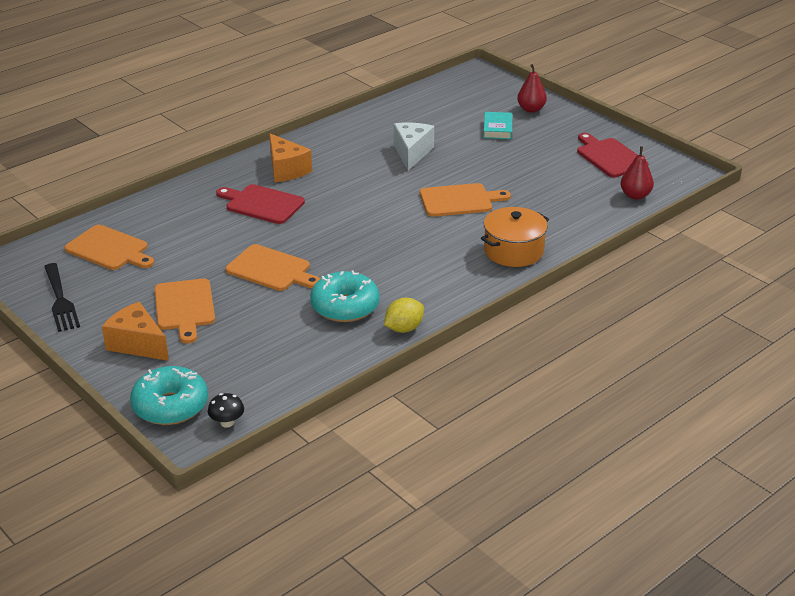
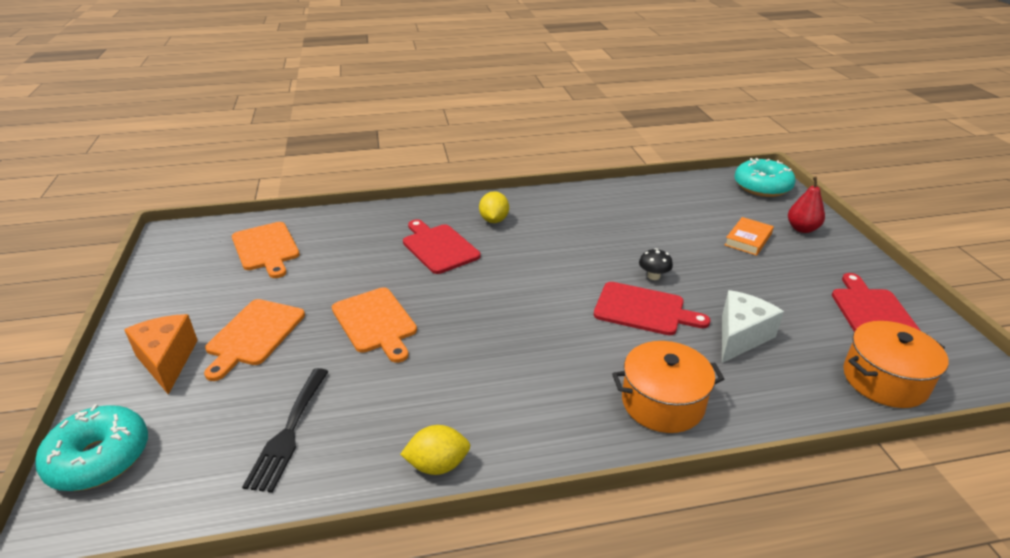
camera: 30 degrees right, 0 degrees up
(60, 300) = (170, 285): black fork -> black fork (289, 432)
(227, 422) = (118, 515): black mushroom -> black mushroom (653, 276)
(286, 170) = (494, 220): orange cheese -> yellow lemon
(345, 307) = (402, 401): turquoise donut -> turquoise donut (762, 187)
(412, 153) = (632, 239): white cheese -> white cheese (740, 336)
(459, 200) = (643, 310): orange cutting board -> red cutting board
(497, 129) = (748, 239): turquoise book -> orange book
(635, 195) = (884, 380): red pear -> orange pot

